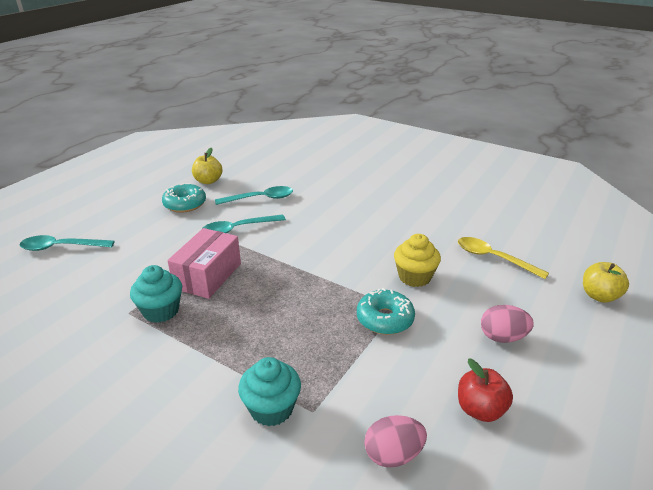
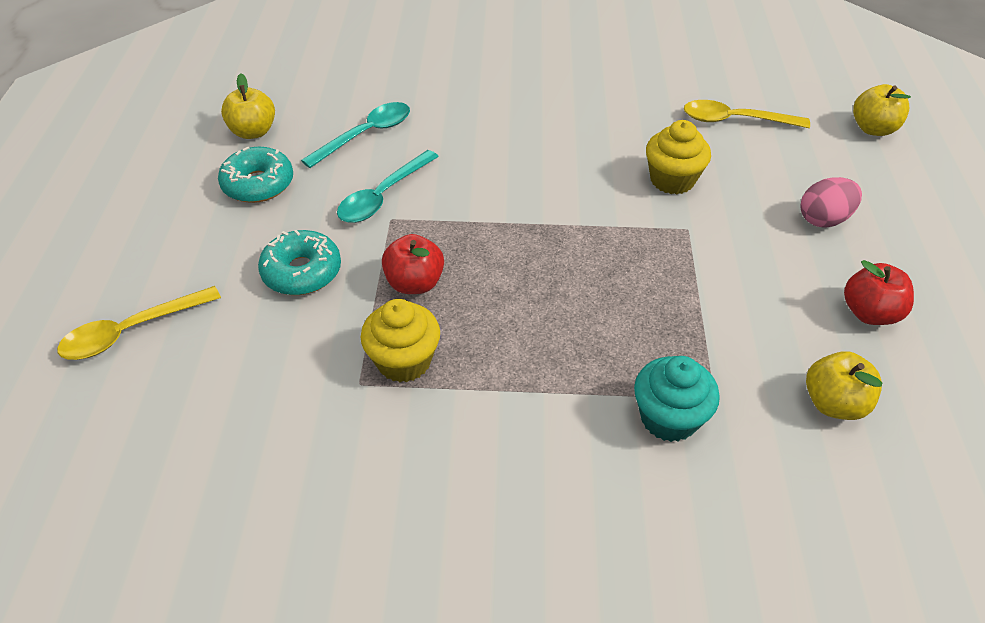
camera: 30 degrees left, 15 degrees up
(61, 247) = (131, 331): turquoise spoon -> yellow spoon
(161, 311) = (404, 361): turquoise cupcake -> yellow cupcake
(208, 276) = (414, 283): pink box -> red apple
(385, 319) = (688, 250): turquoise donut -> turquoise donut (302, 272)
(393, 455) = (833, 403): pink egg -> yellow apple

